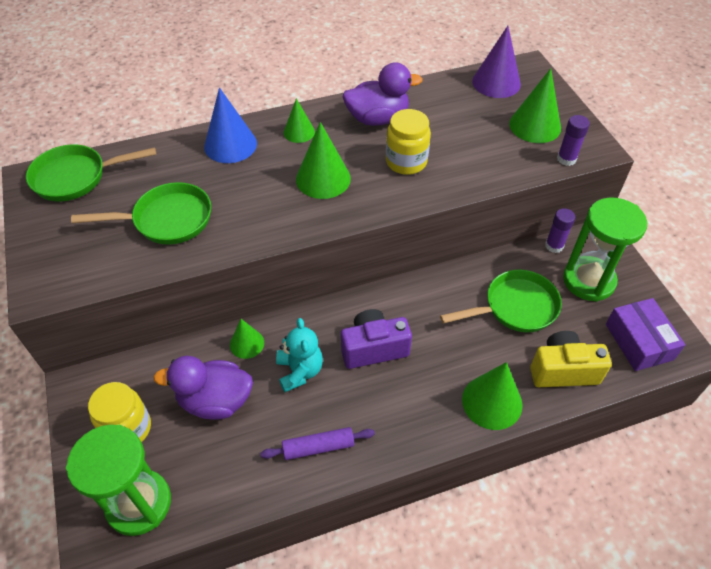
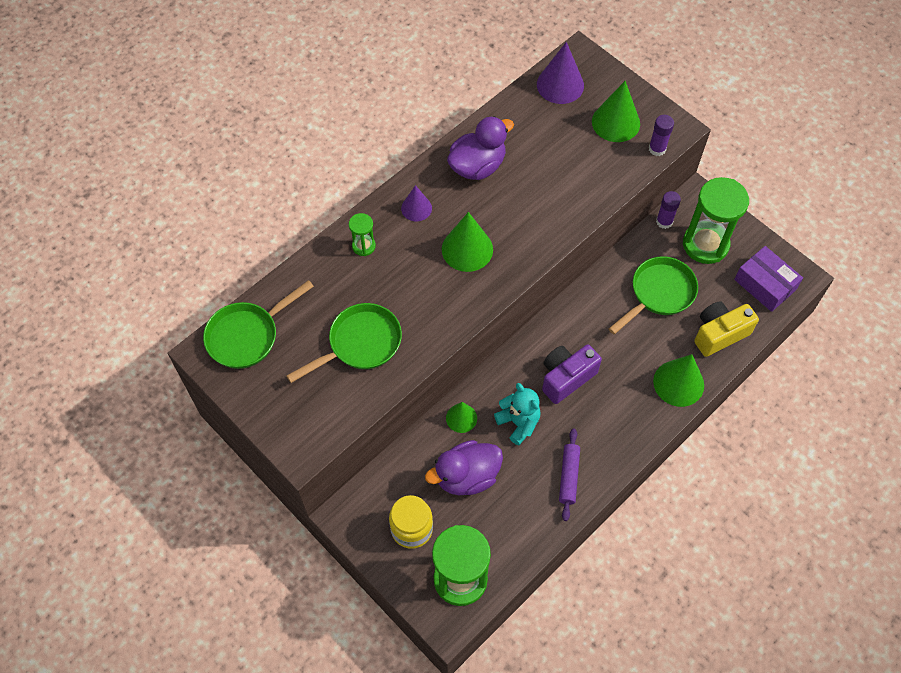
camera: 25 degrees left, 10 degrees up
(230, 145) = (363, 246): blue cone -> green hourglass
(299, 132) = (416, 208): green cone -> purple cone
(318, 447) = (568, 476): purple rolling pin -> purple rolling pin turned 45 degrees counterclockwise
(406, 162) = (527, 204): yellow jar -> none

